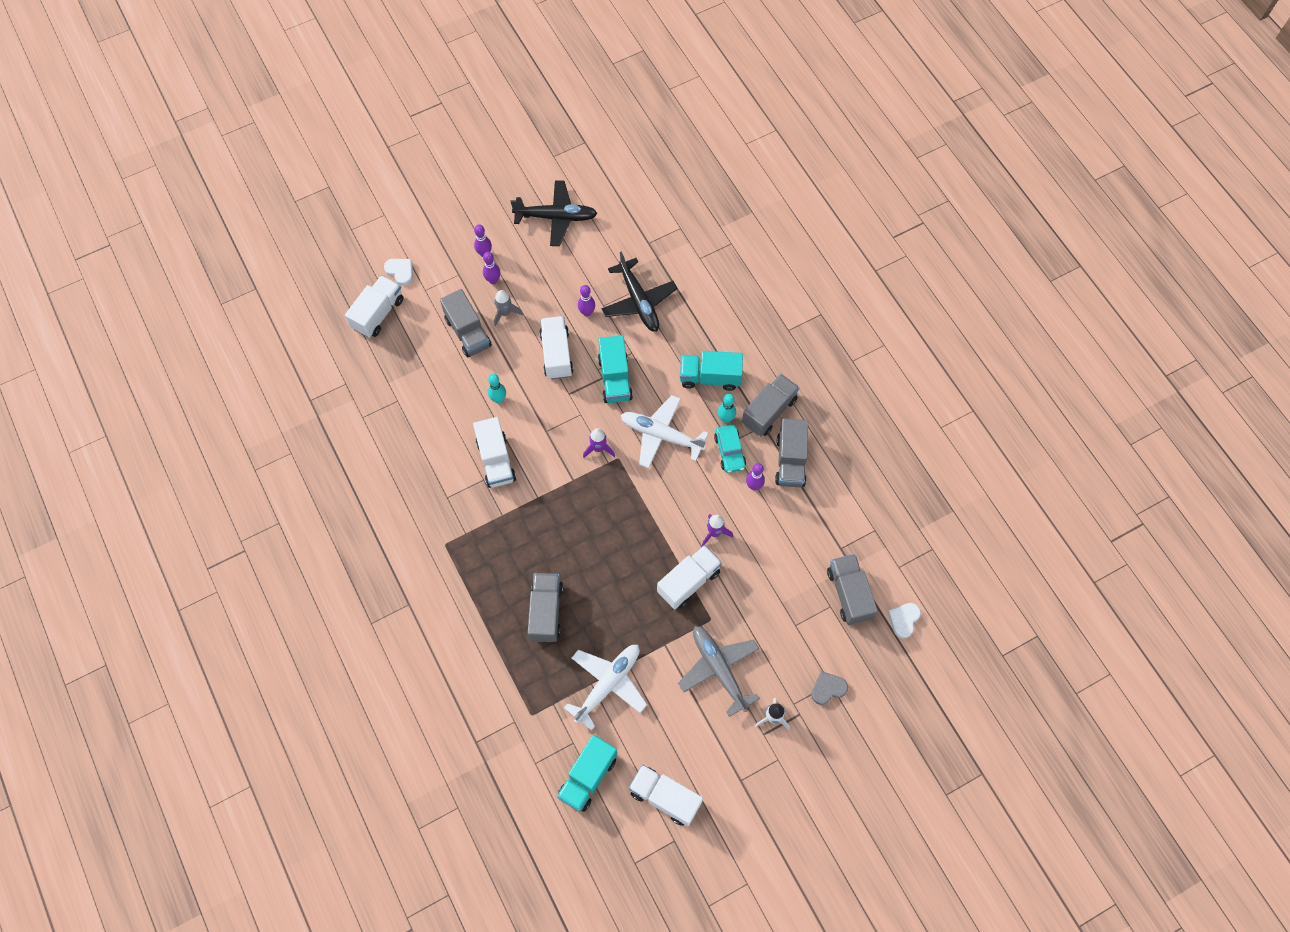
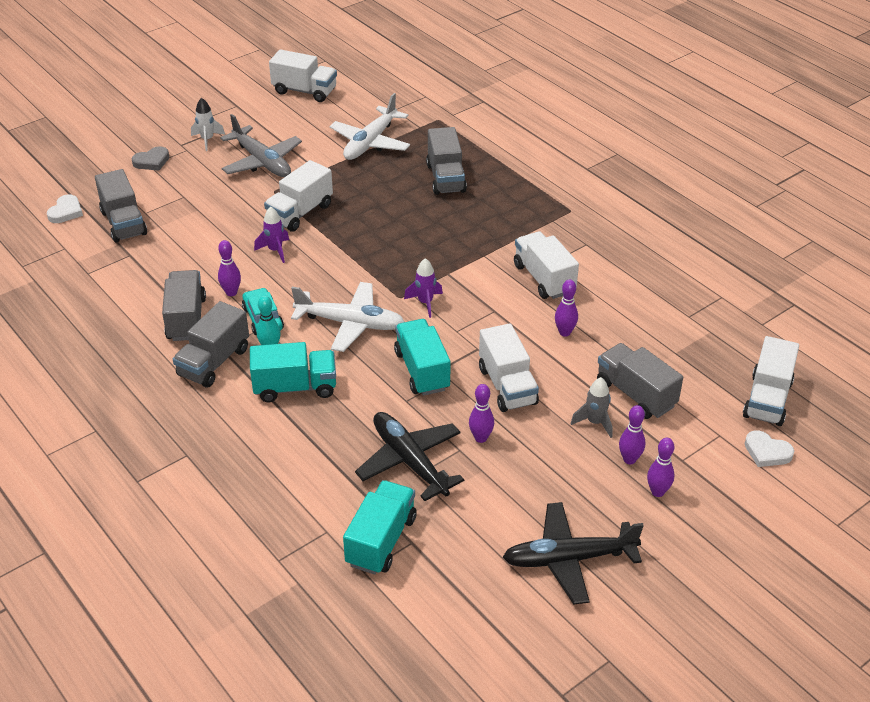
camera: 170 degrees right, 25 degrees down
(498, 399) = (564, 332): turquoise bowling pin -> purple bowling pin
(588, 777) = (376, 94): turquoise truck -> turquoise truck (381, 541)

